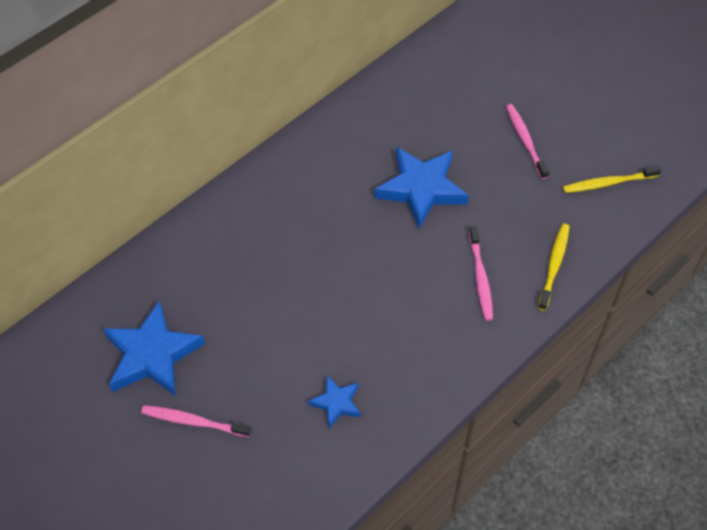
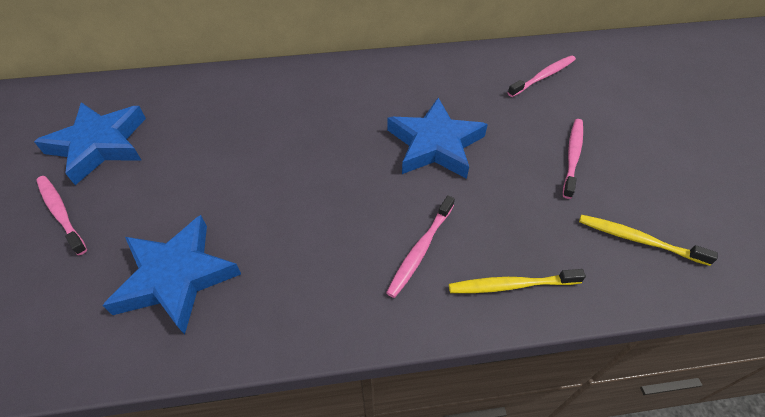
camera: 35 degrees right, 5 degrees down
(336, 403) = (176, 277): blue star -> blue star, size x1.92
(453, 74) = (543, 76): none -> pink toothbrush
(554, 265) = (510, 285): yellow toothbrush -> yellow toothbrush turned 150 degrees counterclockwise

